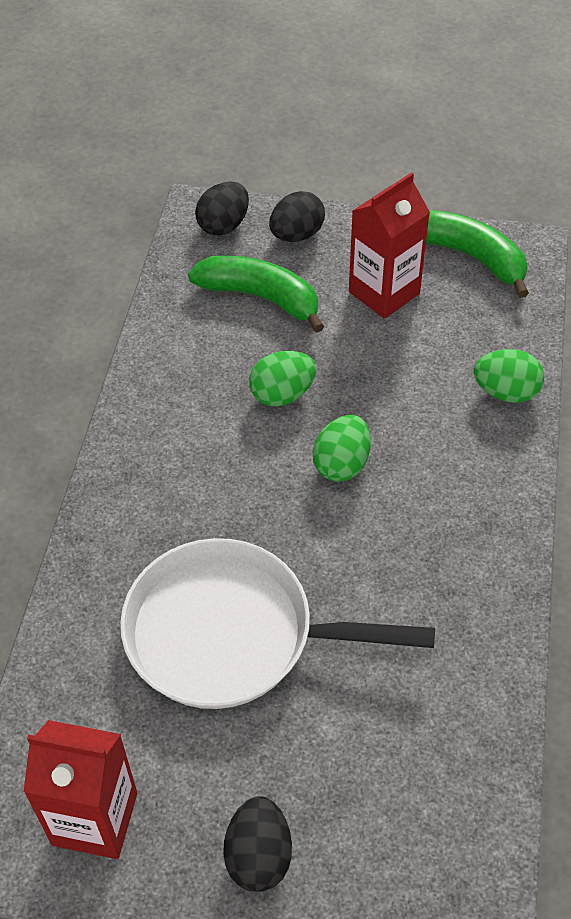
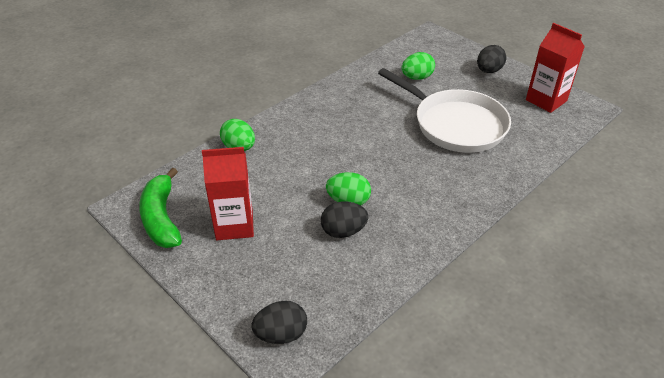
camera: 145 degrees left, 10 degrees down
(261, 297) = (307, 263): green banana -> none
(296, 235) = (241, 295): black egg -> black egg (343, 231)
(341, 464) = (350, 157): green egg -> green egg (417, 78)

